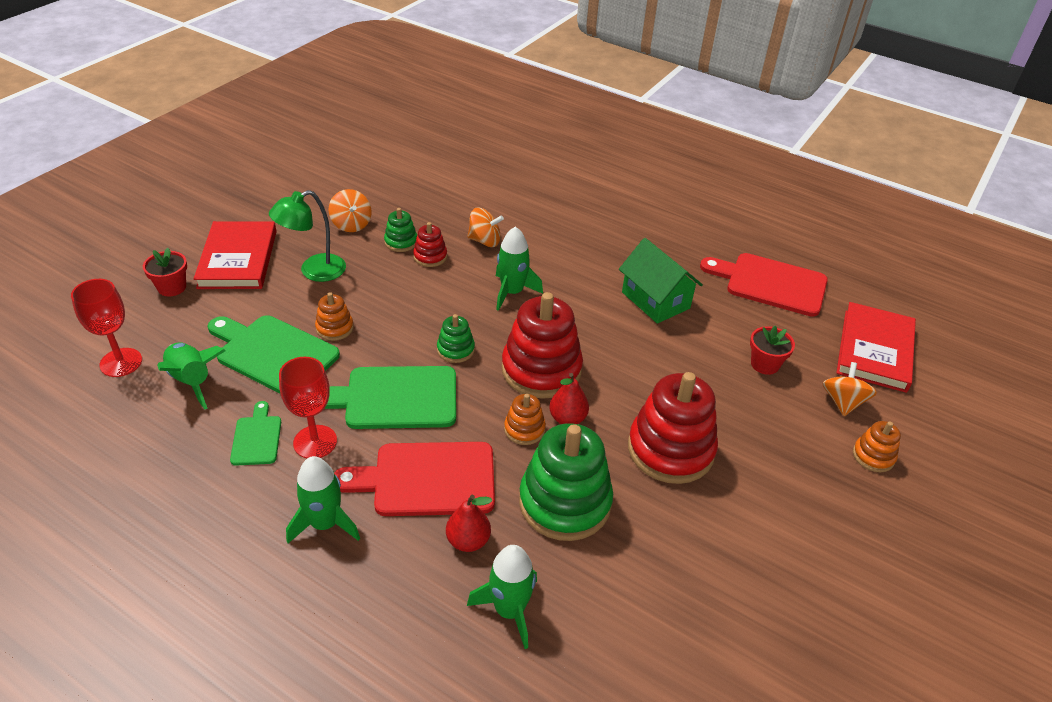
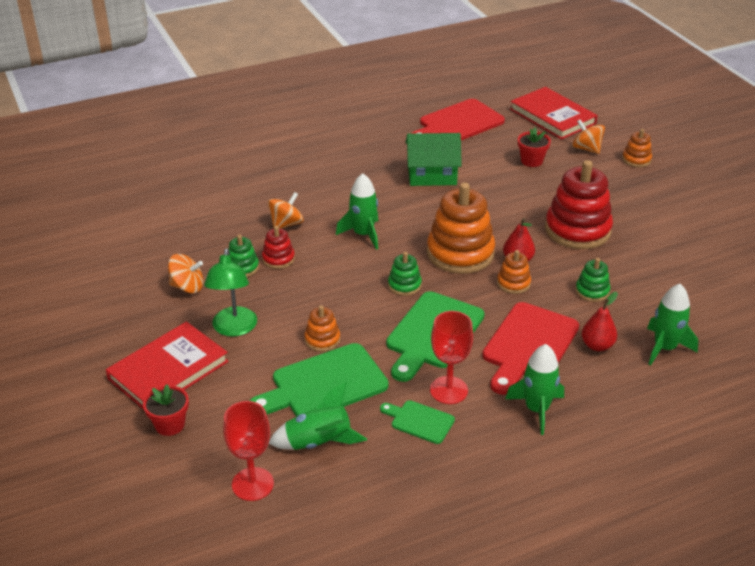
camera: 55 degrees left, 5 degrees down
(238, 259) = (168, 370): red book -> red book turned 75 degrees counterclockwise
(541, 370) = (460, 253): red stacking toy -> orange stacking toy
(565, 502) = (592, 291): green stacking toy -> green stacking toy, size x0.48

